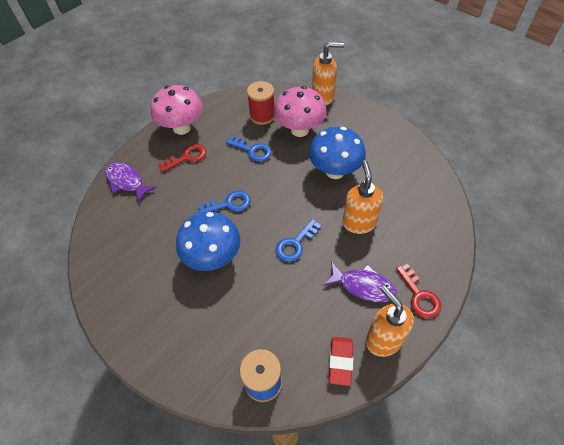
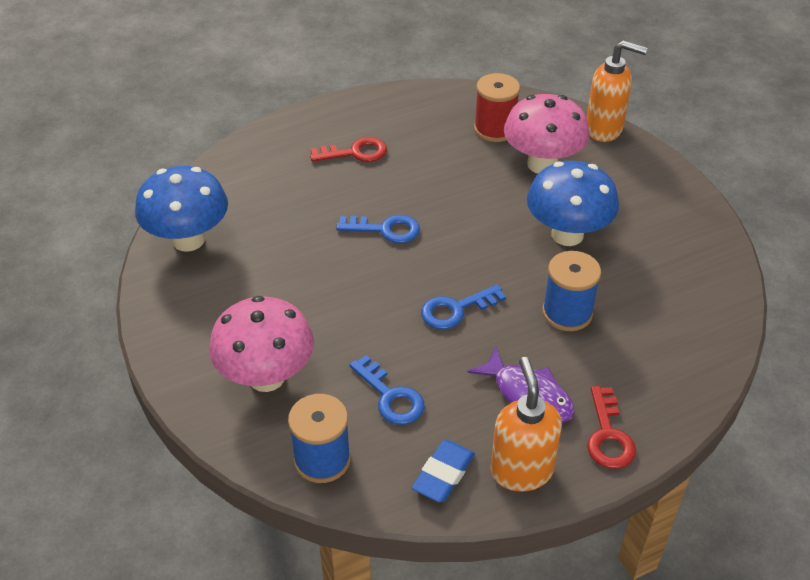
camera: 20 degrees right, 10 degrees down
(126, 181) = (257, 159): purple fish -> none
(182, 128) = (367, 113): pink mushroom -> pink mushroom (266, 377)
(213, 257) = (329, 289): blue mushroom -> blue mushroom (188, 240)
(252, 150) = (455, 171): blue key -> blue key (391, 397)
(340, 361) = (443, 474): red eraser -> blue eraser
(359, 223) = (567, 313): orange soap dispenser -> blue spool

